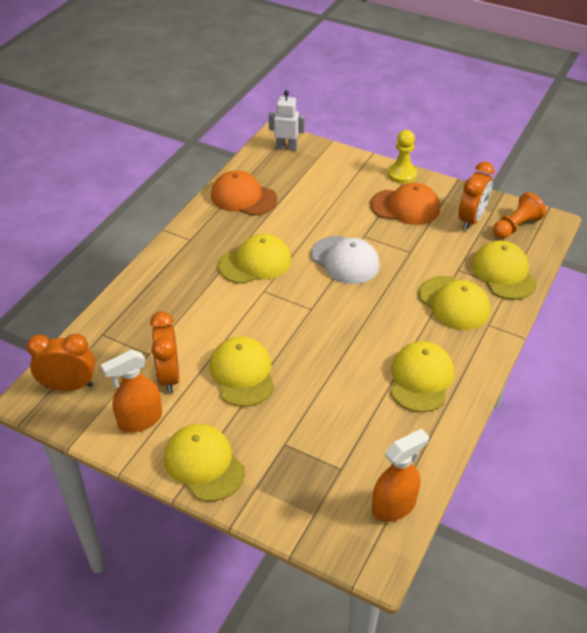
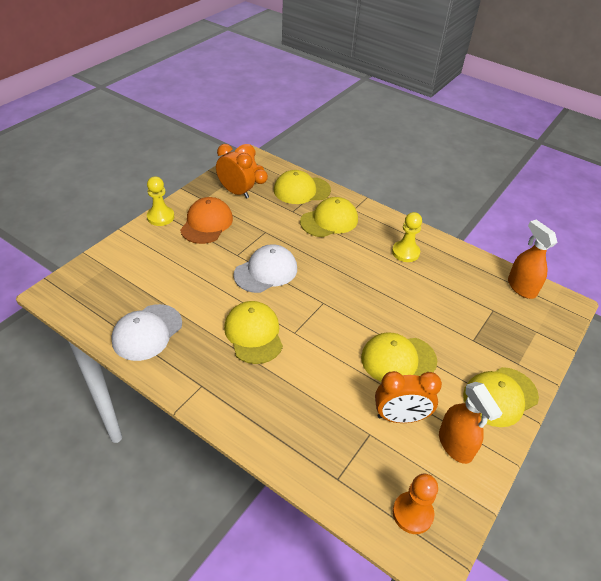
camera: 85 degrees left, 0 degrees up
(69, 386) = (412, 513): orange clock -> orange pawn
(243, 197) = (147, 332): orange cap -> white cap
(286, 147) = (77, 287): white robot -> none
(421, 379) = (405, 252): yellow cap -> yellow pawn

